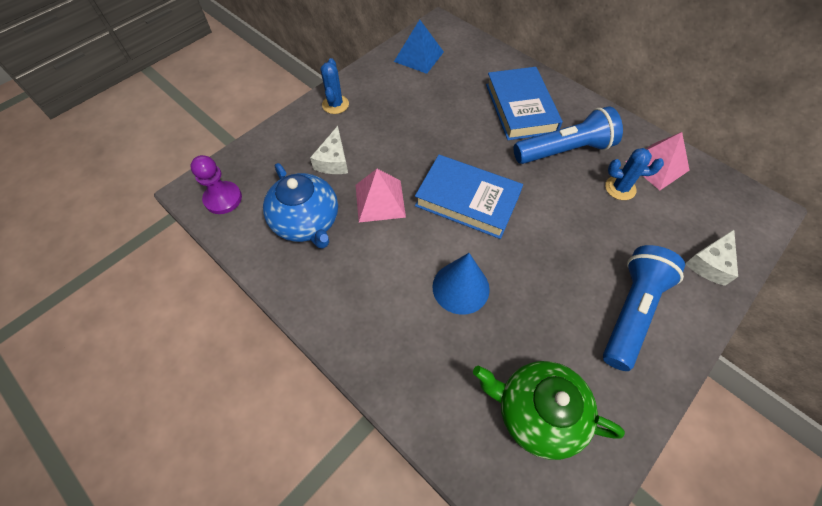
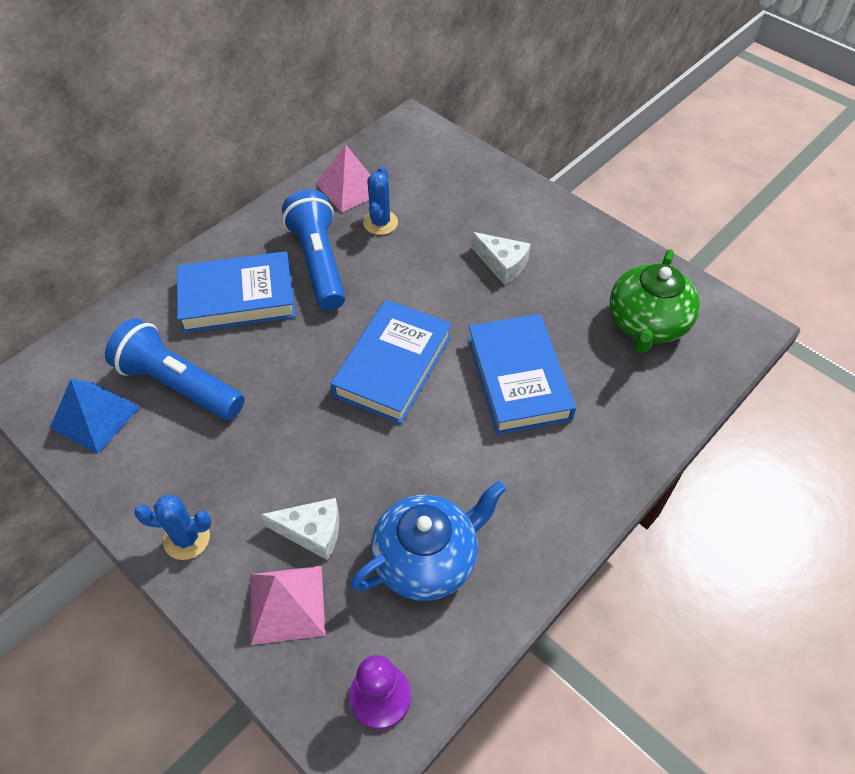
camera: 90 degrees left, 5 degrees down
(380, 200) = (390, 465): pink pyramid -> pink pyramid (287, 604)
(460, 287) = (518, 378): blue cone -> blue book
(631, 311) = (533, 240): blue flashlight -> blue flashlight (179, 384)
(710, 263) = (476, 175): white cheese -> white cheese (502, 264)

